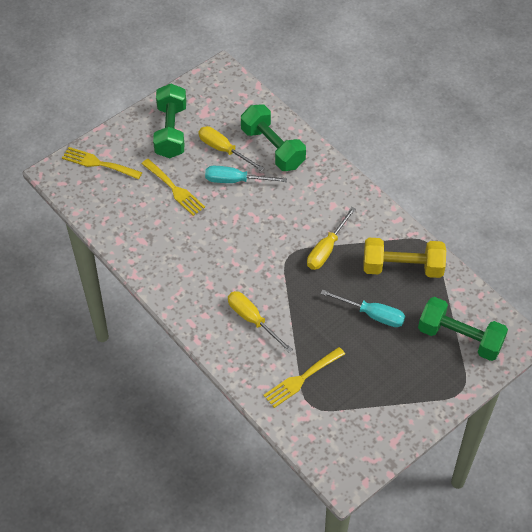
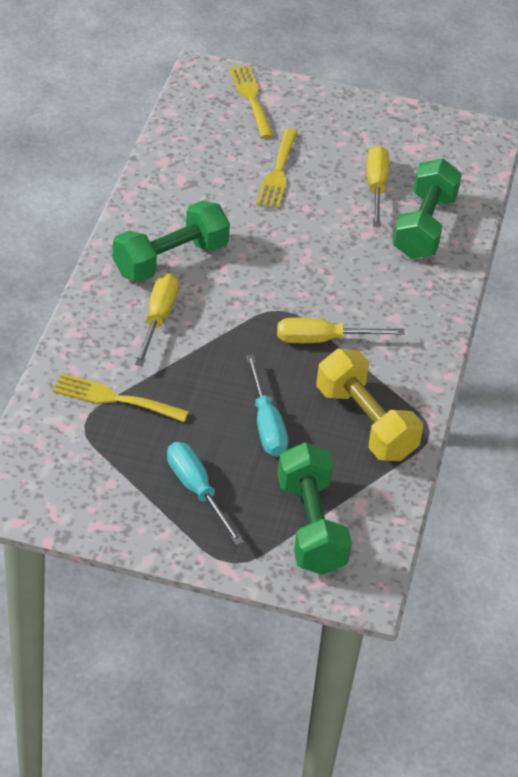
camera: 50 degrees right, 10 degrees down
(171, 131) = (356, 133): green dumbbell -> green dumbbell (170, 260)
(235, 180) = (342, 216): turquoise screwdriver -> turquoise screwdriver (197, 491)

